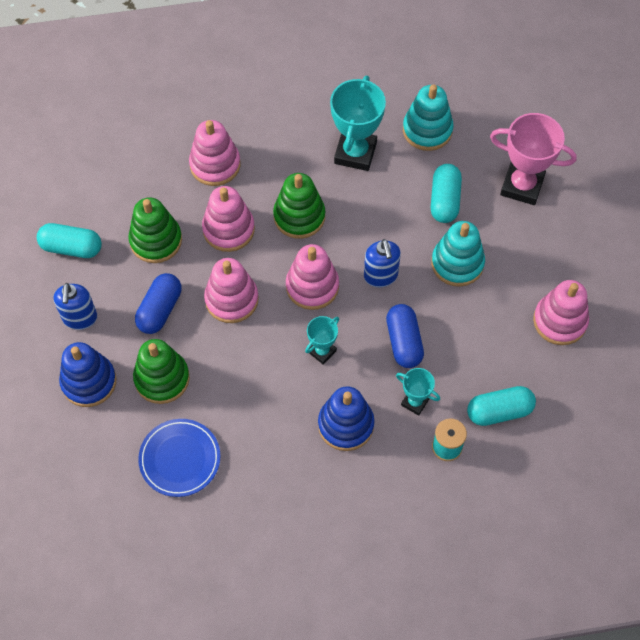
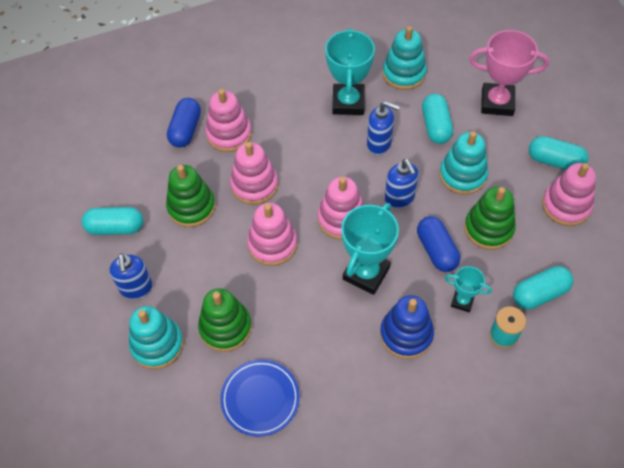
camera: 10 degrees left, 5 degrees down
(89, 382) = (157, 344): blue stacking toy -> turquoise stacking toy
(160, 310) = (209, 266): blue capsule -> blue capsule (186, 130)
(299, 216) = (314, 163): green stacking toy -> green stacking toy (488, 228)
(322, 351) = (366, 273): turquoise trophy -> turquoise trophy, size x1.86
(376, 209) = (379, 144): none -> blue soap dispenser
(564, 268) = (555, 161): none -> turquoise capsule

